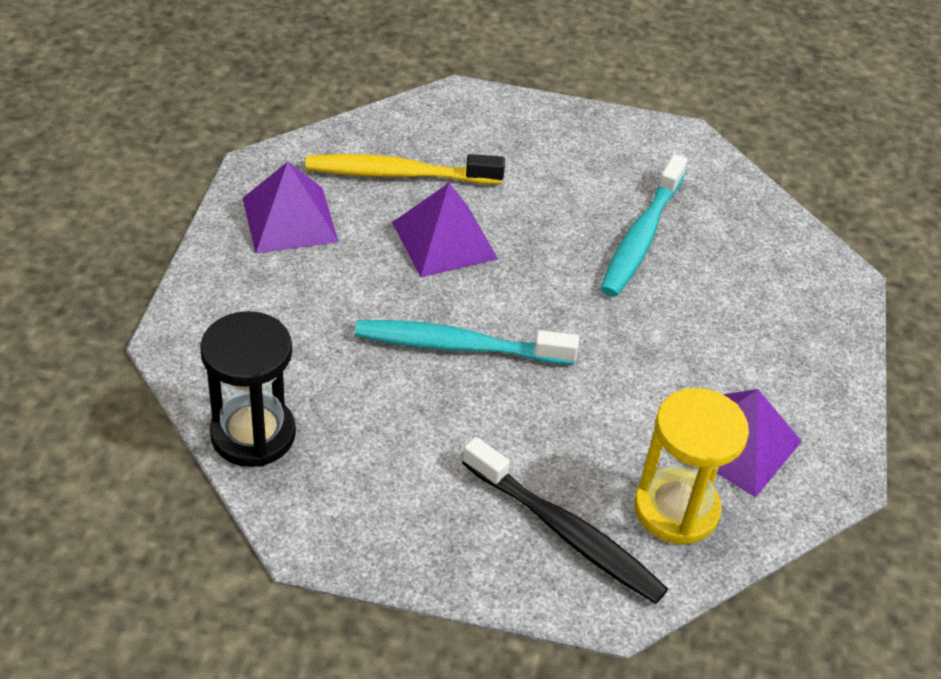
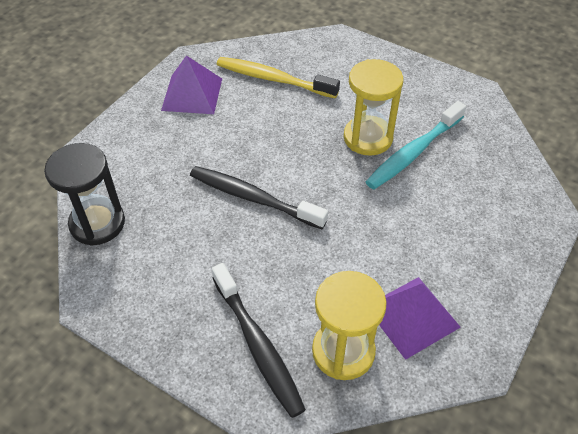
camera: 25 degrees right, 5 degrees up
(444, 240) = (280, 127): purple pyramid -> none
(458, 346) = (253, 198): turquoise toothbrush -> black toothbrush
(572, 229) = (368, 138): none -> yellow hourglass

